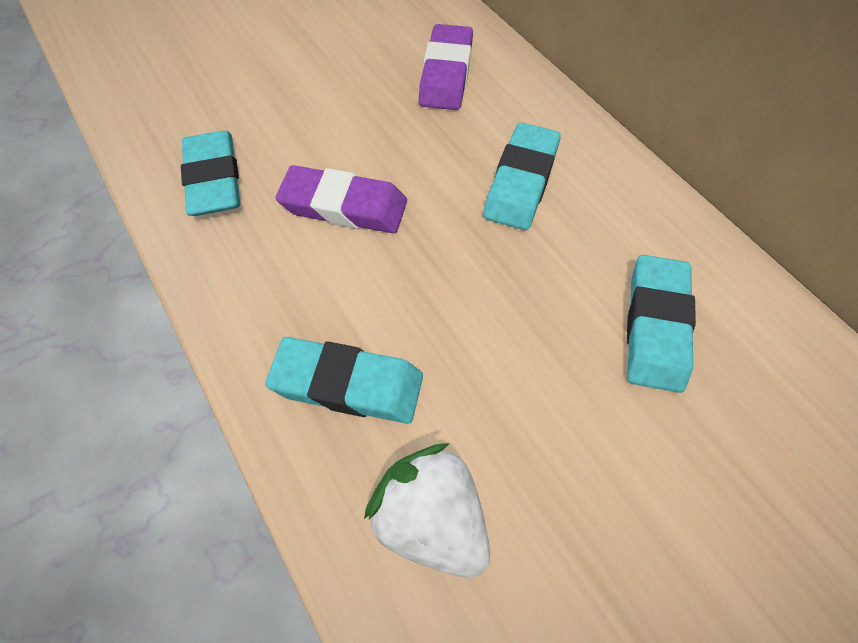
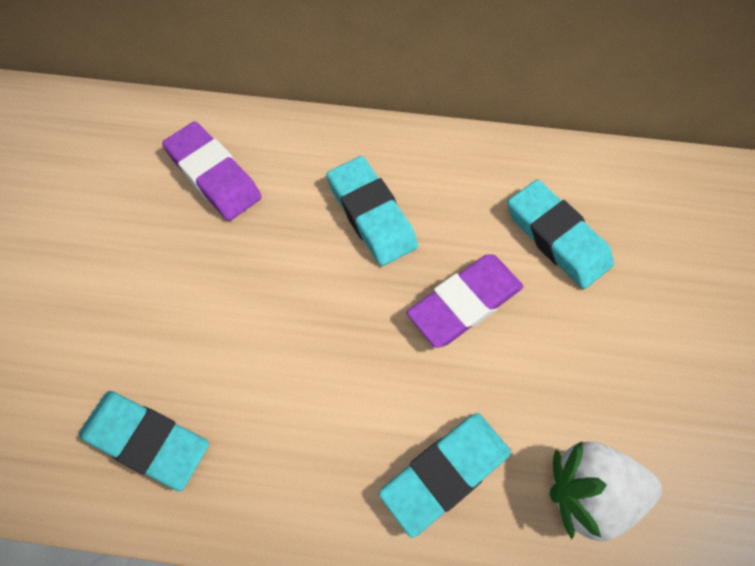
camera: 50 degrees left, 5 degrees up
(344, 206) = (277, 355): purple eraser -> purple eraser (464, 303)

